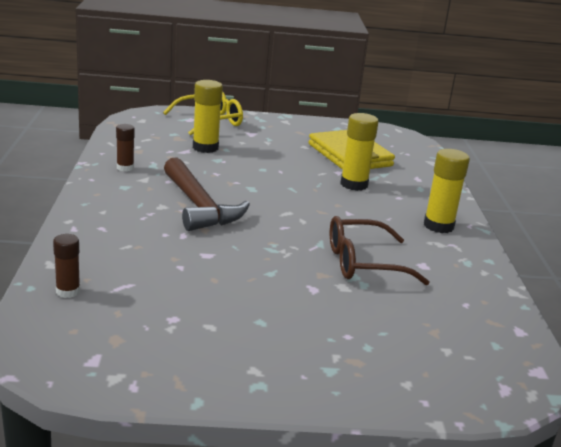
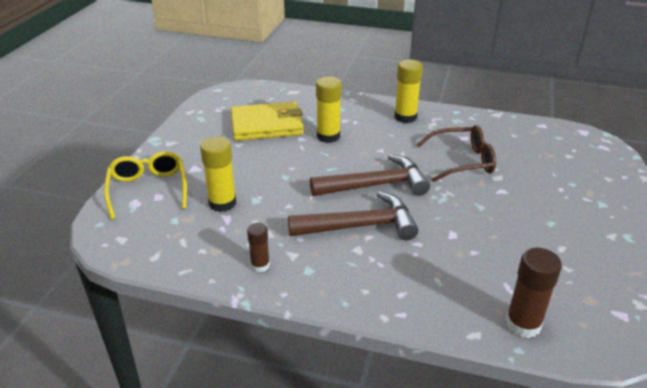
camera: 70 degrees left, 10 degrees up
(68, 291) = (523, 324): brown glue stick -> brown glue stick, size x1.65
(275, 212) = (376, 185): none -> brown hammer
(363, 263) = (462, 161): brown glasses -> brown glasses turned 105 degrees counterclockwise

